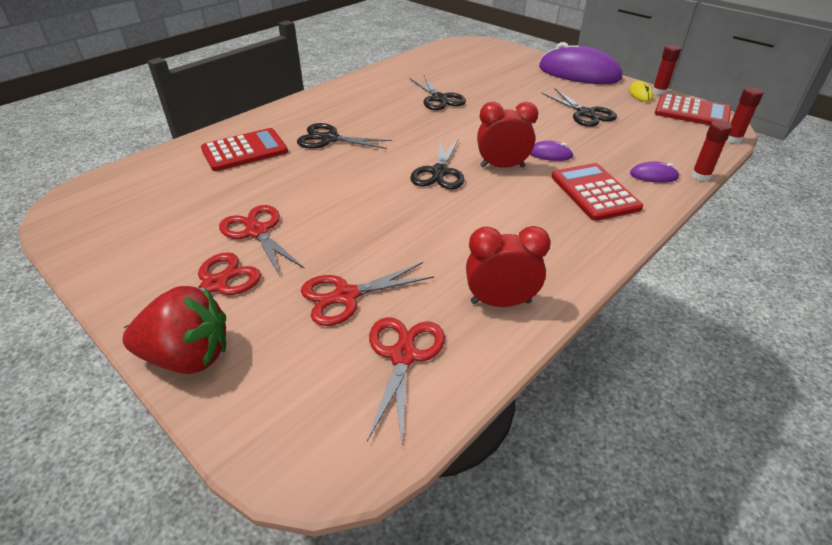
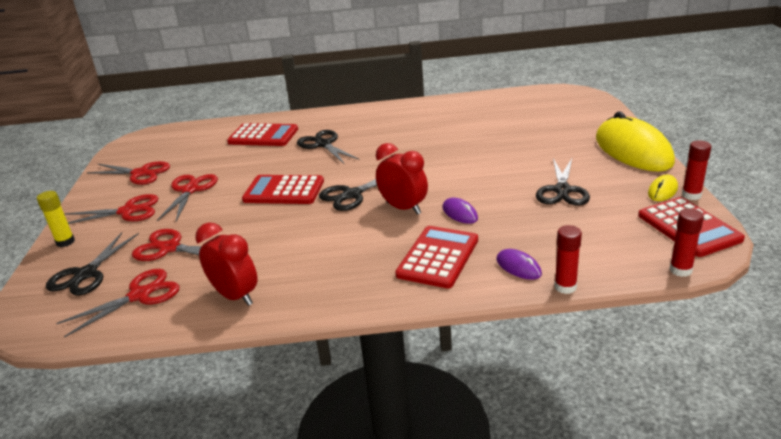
camera: 45 degrees right, 10 degrees down
(150, 240) = (140, 173): none -> red scissors
(188, 356) = (65, 242): red strawberry -> yellow glue stick
(368, 192) = (284, 191): none -> red calculator
(439, 98) = (454, 137): black scissors -> black scissors (86, 274)
(579, 73) = (633, 150): purple mouse -> yellow mouse

